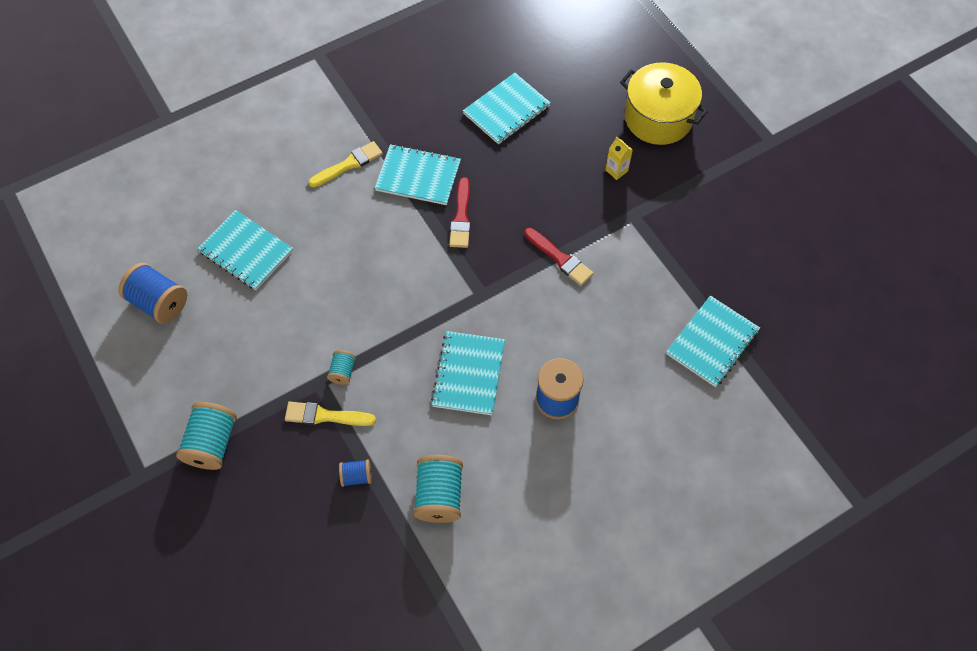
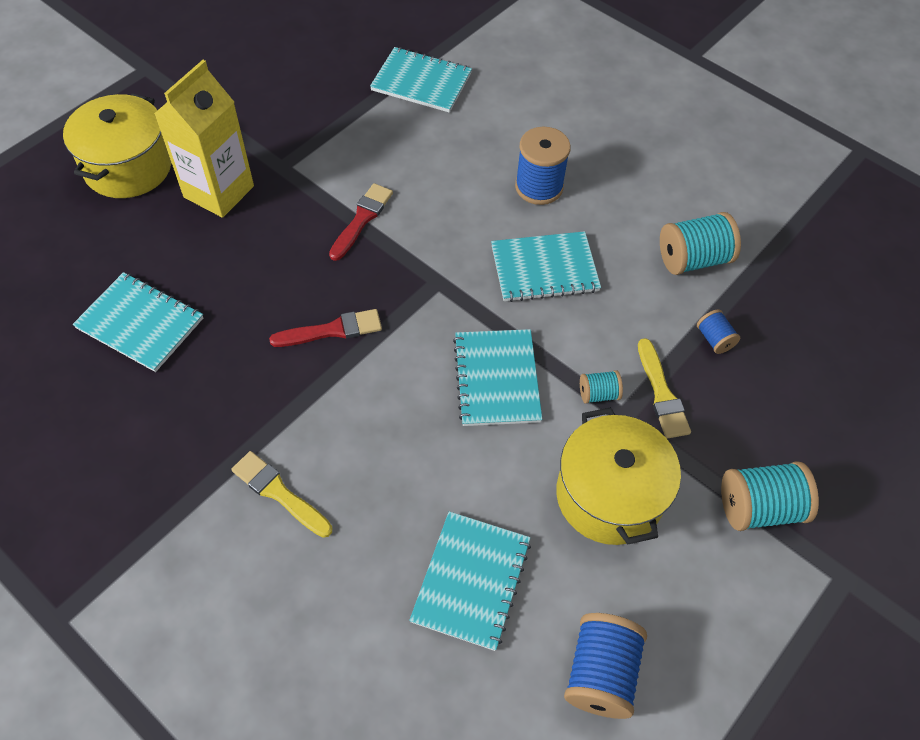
camera: 110 degrees left, 5 degrees down
(264, 349) = (609, 495): none -> yellow pot
(418, 176) = (279, 397): turquoise notebook -> turquoise notebook (497, 379)
(616, 170) = (219, 192): yellow carton -> yellow carton, size x2.42

